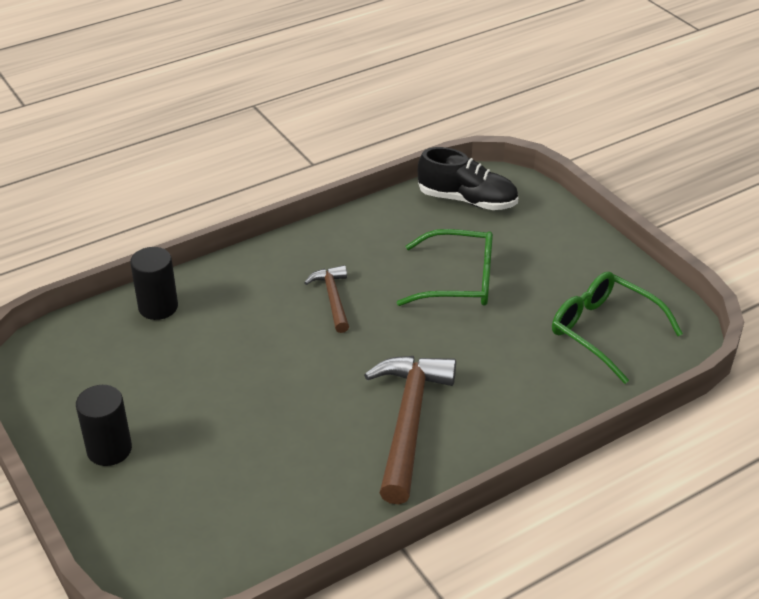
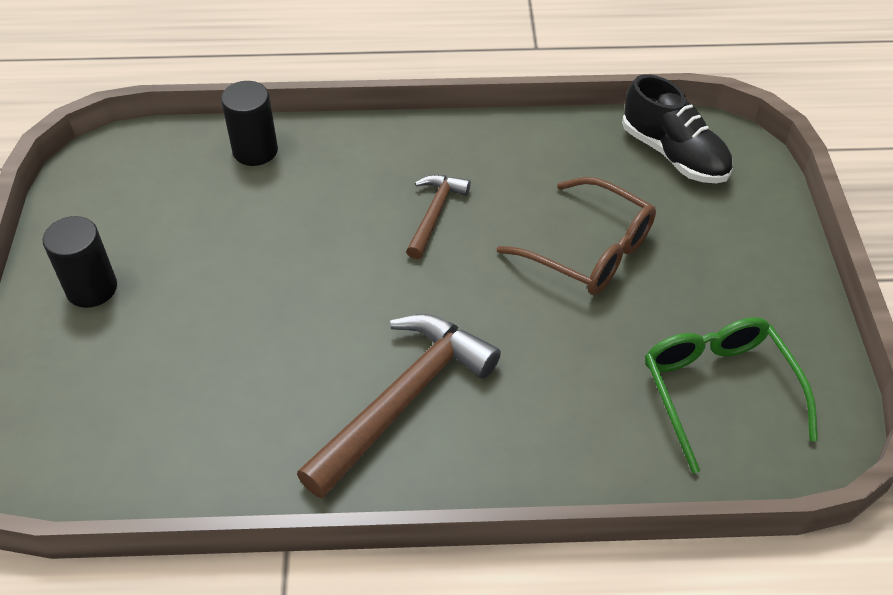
camera: 30 degrees right, 10 degrees up
(458, 281) = (589, 250): green glasses -> brown glasses

